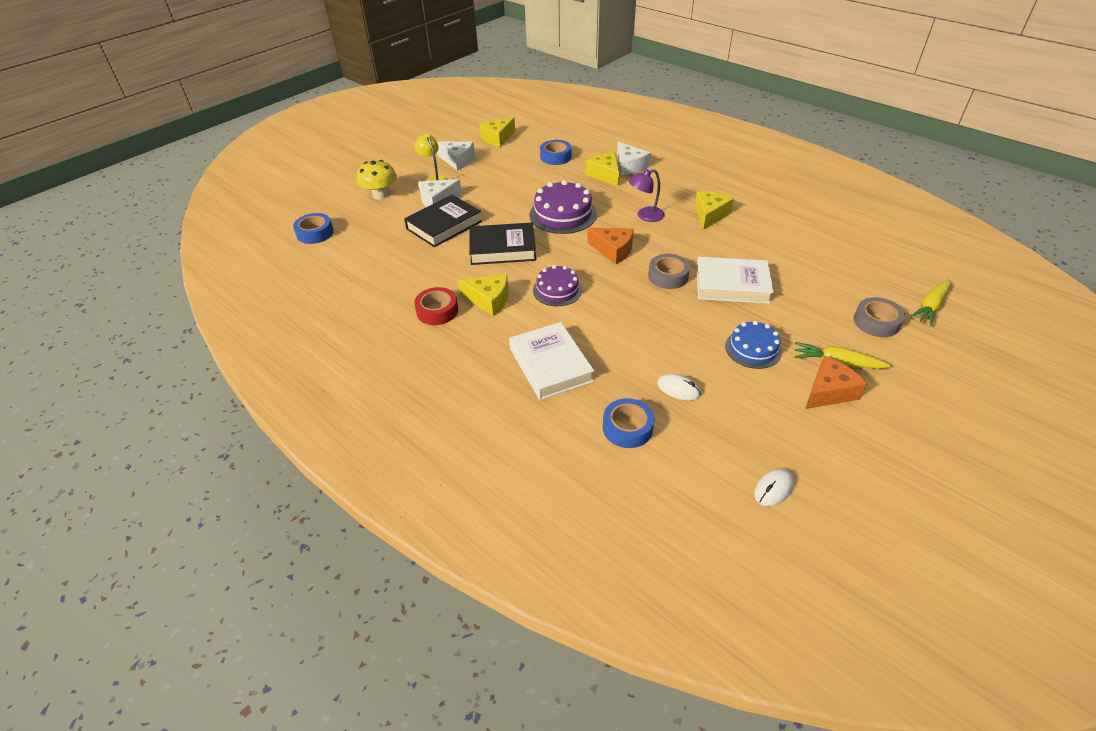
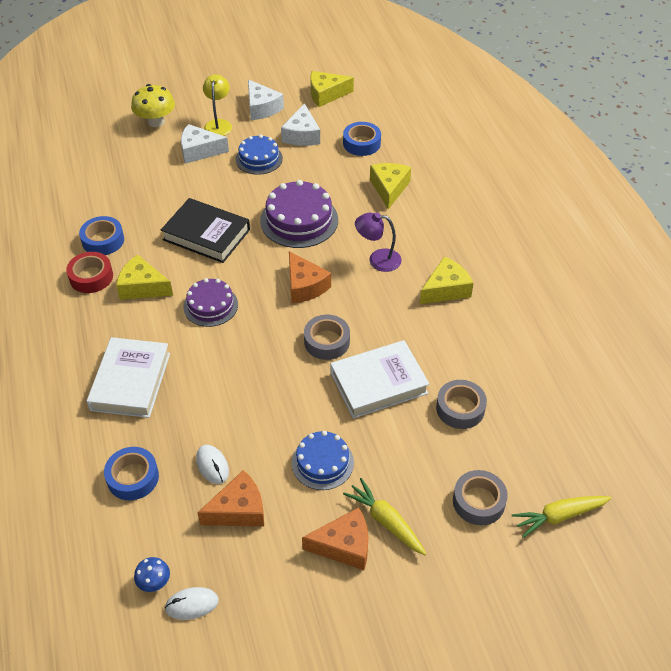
camera: 30 degrees right, 5 degrees up
(315, 233) = (66, 142): blue tape -> blue tape (103, 240)
(444, 225) = (180, 183): black book -> none
(489, 300) = (142, 287): yellow cheese -> yellow cheese turned 150 degrees clockwise
(490, 190) = (259, 159): none -> blue cake
(629, 166) = (426, 188): white cheese -> white cheese (302, 135)
(728, 490) = (154, 582): none -> blue mushroom
(731, 407) = (238, 510): none -> orange cheese
(732, 285) = (378, 383): white book -> white book turned 60 degrees counterclockwise
(800, 276) = (460, 408): none -> grey tape

